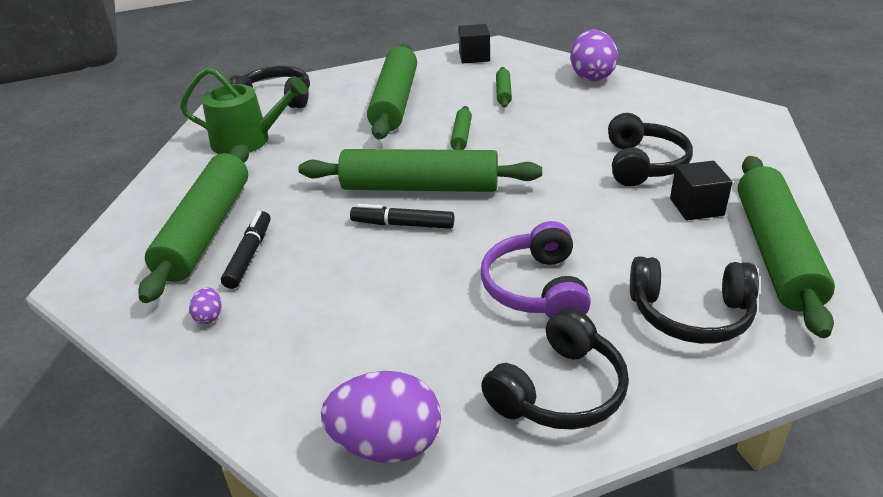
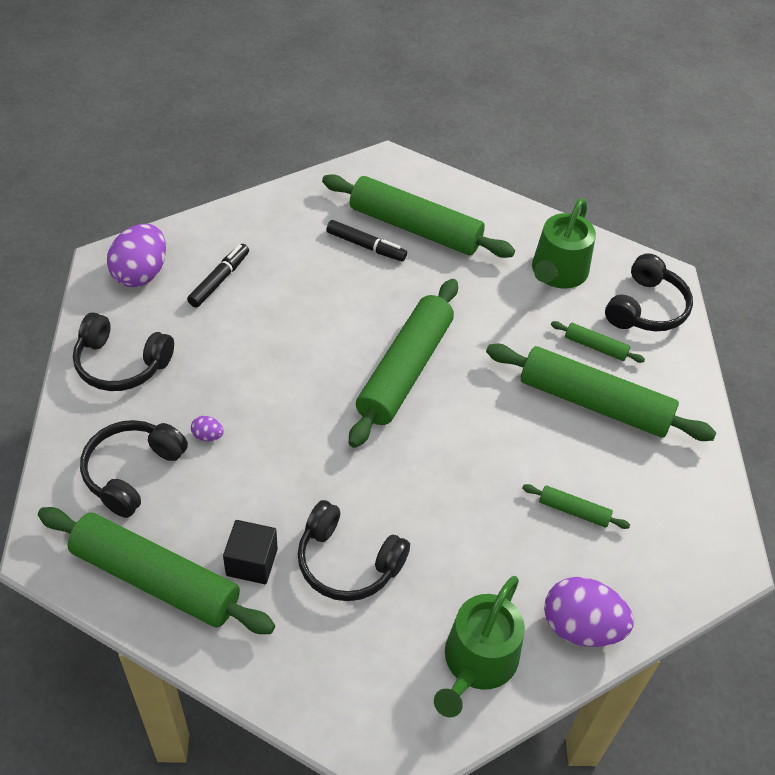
camera: 105 degrees right, 15 degrees up
(209, 316) = (307, 217): purple egg -> purple egg (208, 436)
(403, 224) = (353, 342): black marker -> black marker (219, 280)
(461, 136) = (486, 433): green rolling pin -> green rolling pin (595, 346)
(474, 57) = (697, 523): black cube -> none
(535, 288) = (222, 393): purple headphones -> none
(559, 390) = (121, 364): black headphones -> black headphones turned 45 degrees counterclockwise
(658, 101) = (477, 662): none -> green watering can

